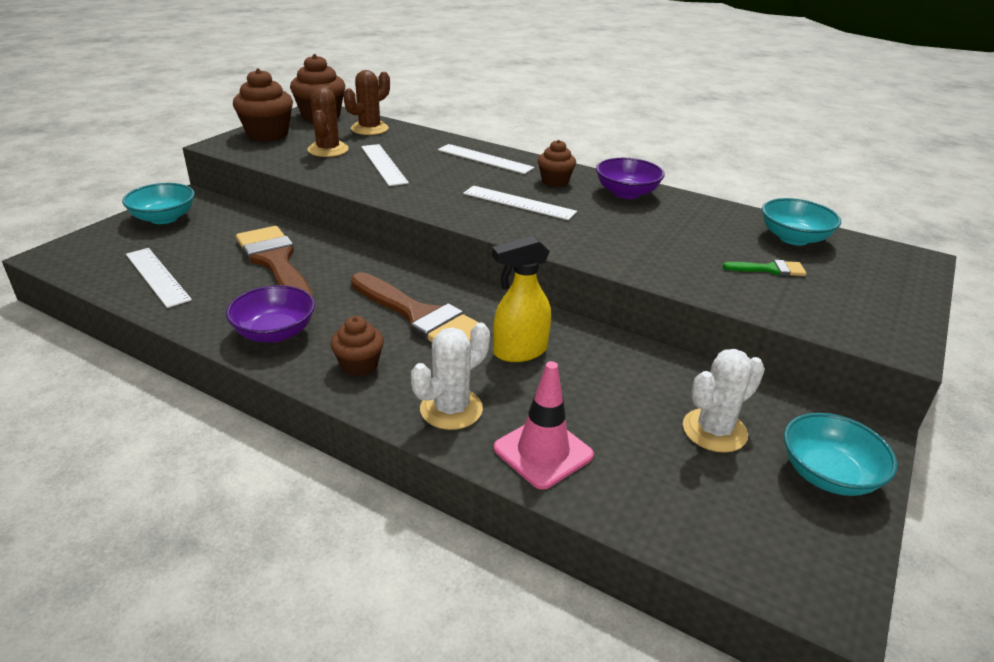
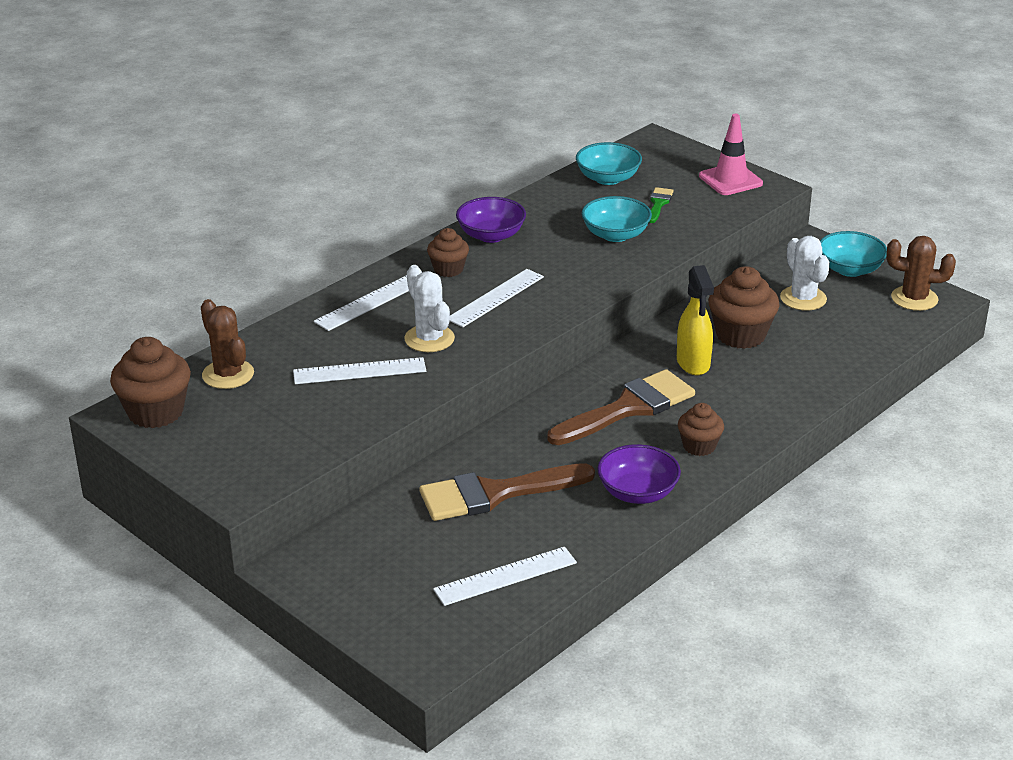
camera: 75 degrees left, 0 degrees up
(164, 218) = (347, 585): turquoise bowl -> turquoise bowl (615, 235)
(267, 134) = (212, 457): brown cupcake -> brown cupcake (740, 335)
(328, 150) = (293, 409): brown cactus -> brown cactus (914, 298)
(451, 409) = (765, 405): white cactus -> white cactus (429, 339)
(543, 452) = (818, 371): pink traffic cone -> pink traffic cone (730, 180)

